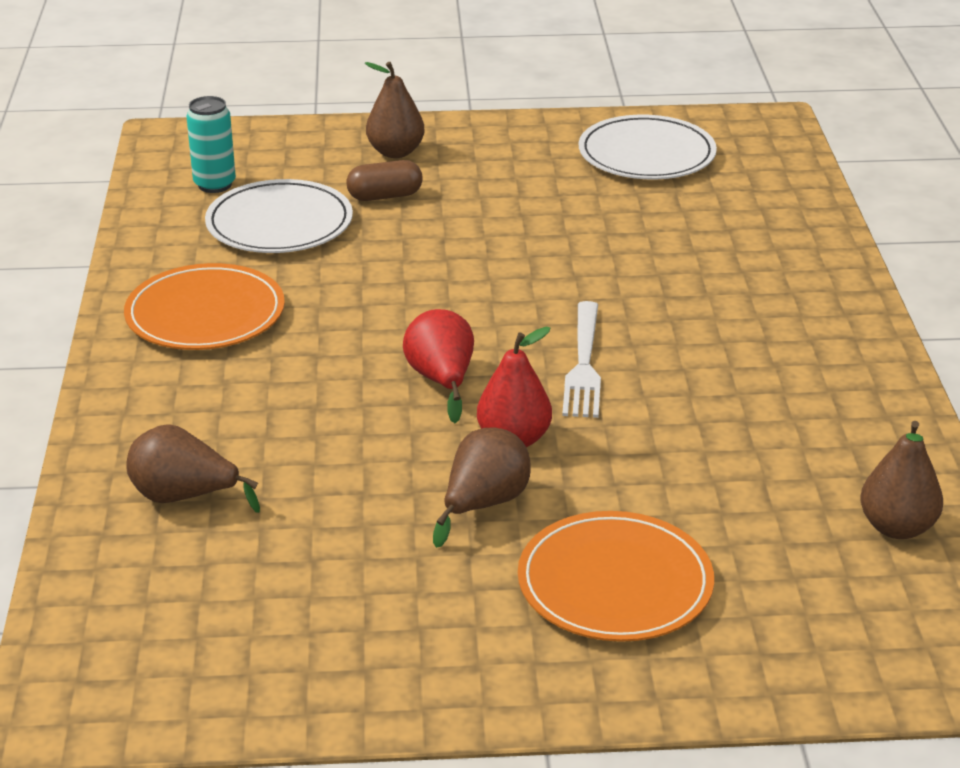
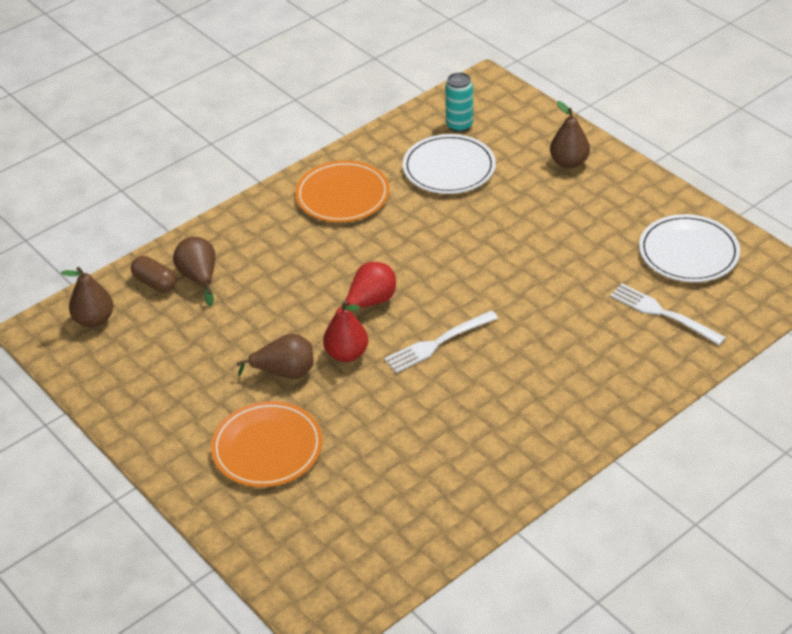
camera: 55 degrees right, 10 degrees up
(385, 196) = (518, 186): brown capsule -> brown capsule (155, 283)
(723, 208) = (662, 313): none -> white fork
(896, 527) = (410, 529): brown pear -> brown pear (94, 320)

